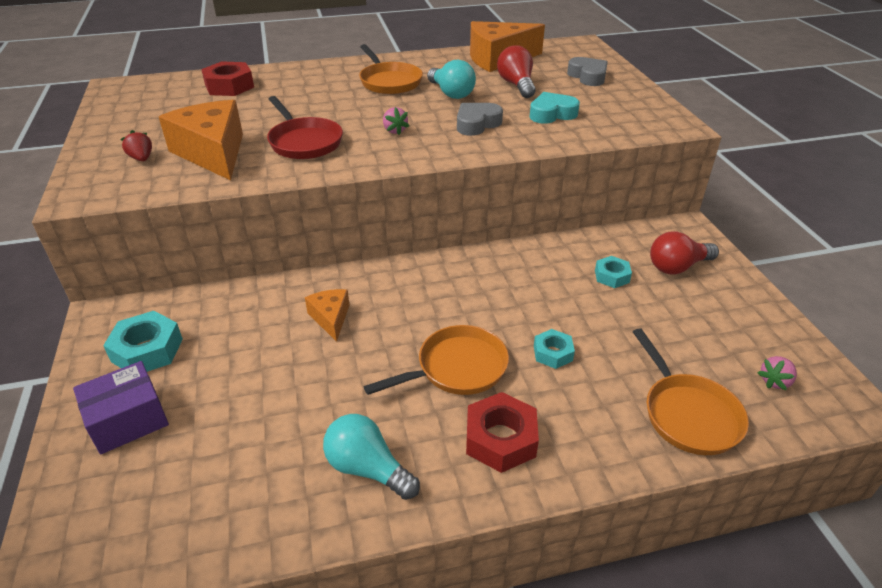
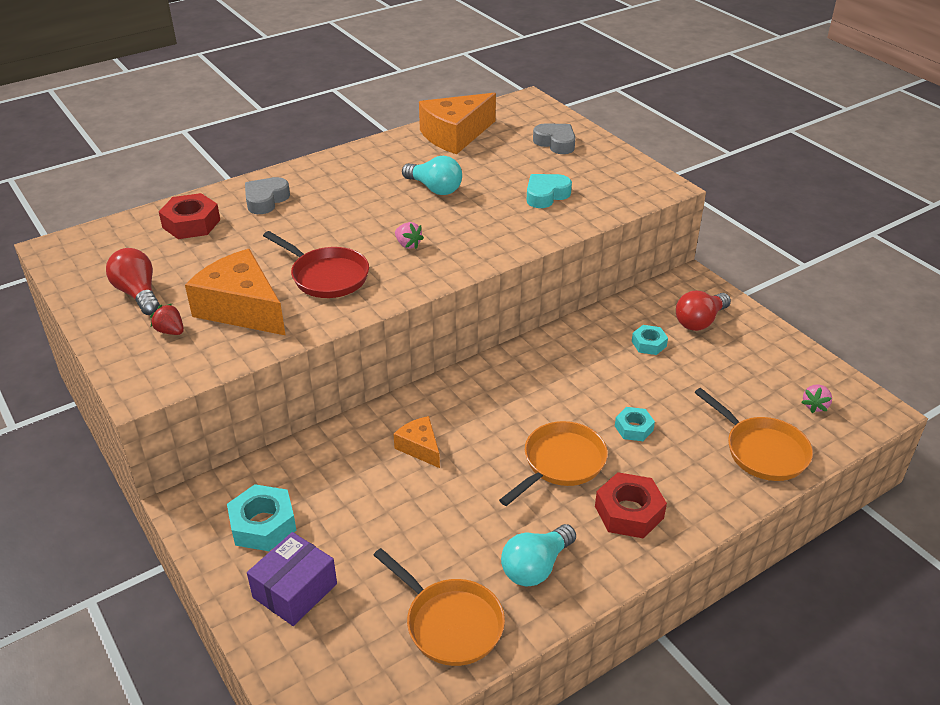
camera: 20 degrees left, 0 degrees up
(367, 468) = (535, 567): turquoise light bulb -> turquoise light bulb turned 60 degrees counterclockwise
(389, 82) = (362, 185): orange pan -> orange pan (450, 623)
(477, 124) = (482, 221): grey heart -> grey heart (266, 200)
(516, 85) = (493, 166): red light bulb -> red light bulb (138, 294)

